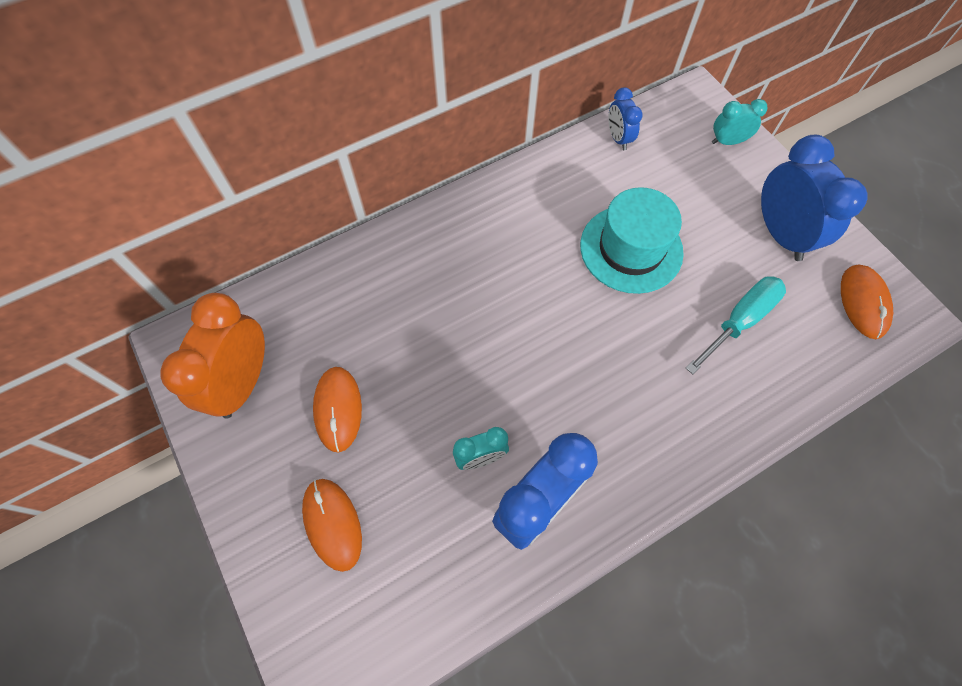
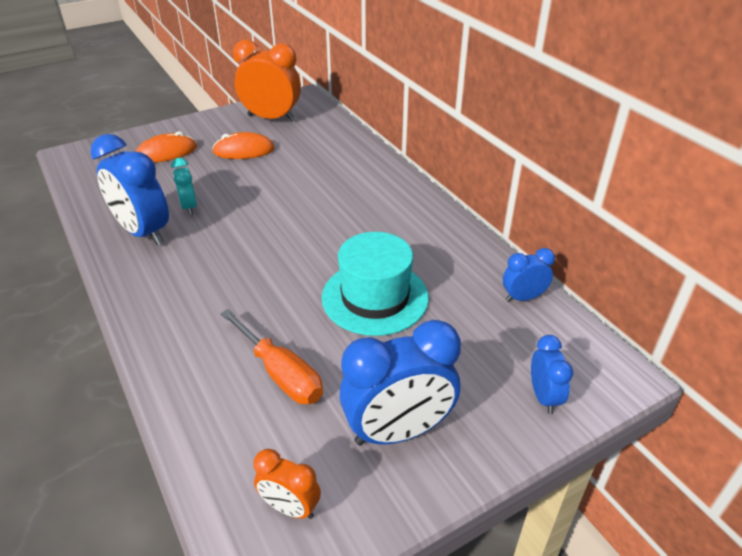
camera: 90 degrees right, 25 degrees down
(727, 142) = (543, 397): turquoise clock -> blue clock
(739, 321) = (280, 373): turquoise screwdriver -> orange screwdriver
(863, 302) = (290, 507): orange mouse -> orange clock

